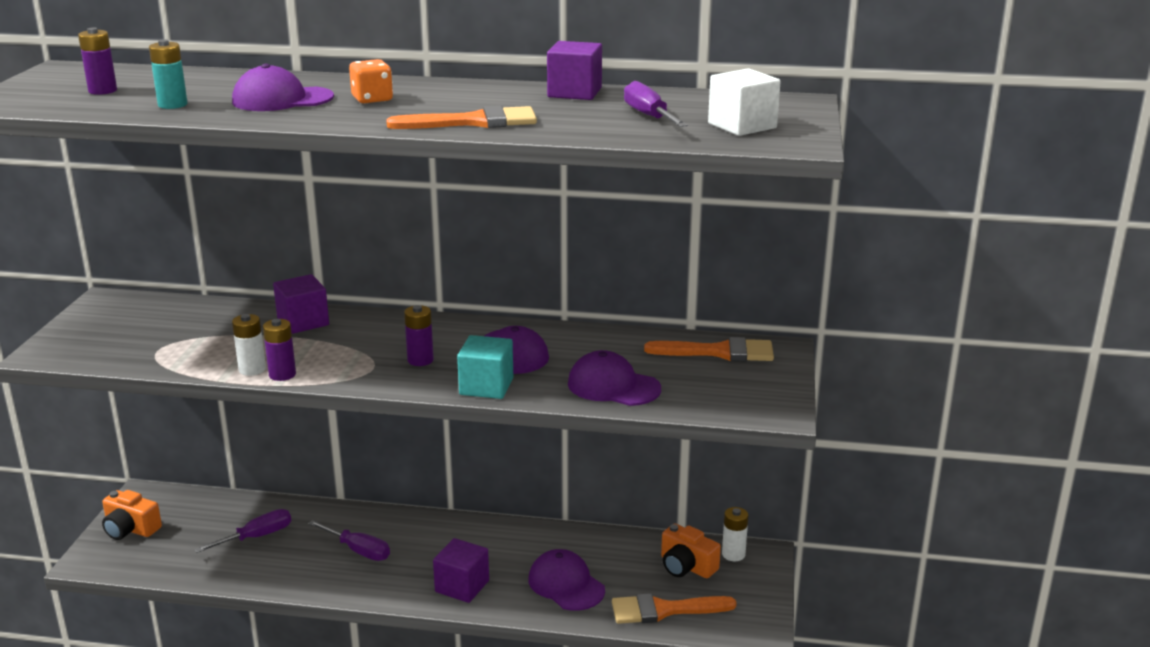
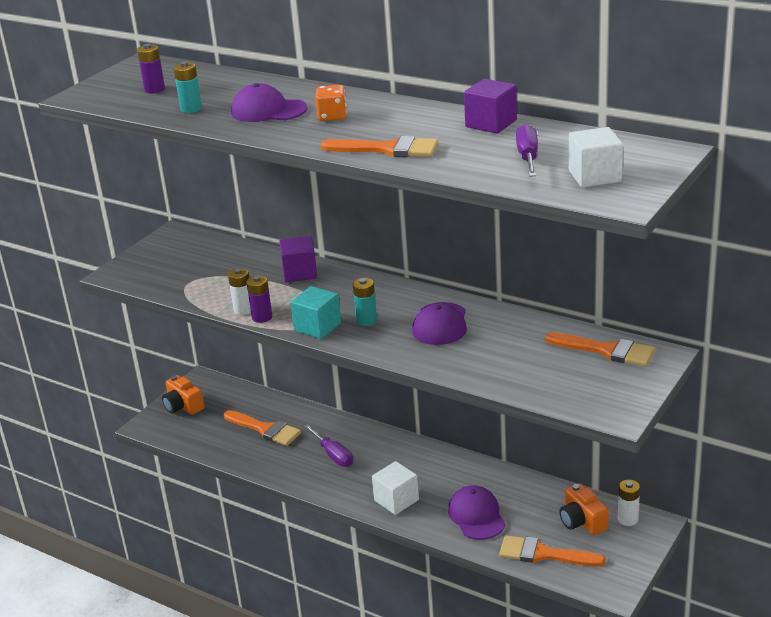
camera: 25 degrees right, 5 degrees up
(256, 537) = (265, 429): purple screwdriver -> orange brush
(420, 360) = (366, 320): purple battery -> turquoise battery
(462, 586) = (396, 500): purple cube -> white cube
(486, 386) = (402, 352): turquoise cube -> turquoise cube (317, 327)
(613, 386) = (499, 368): purple cap -> none

